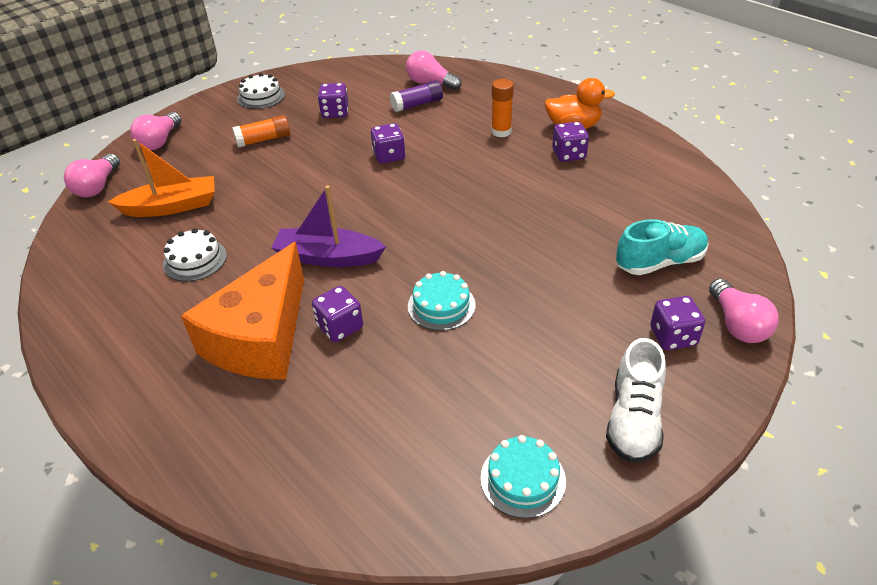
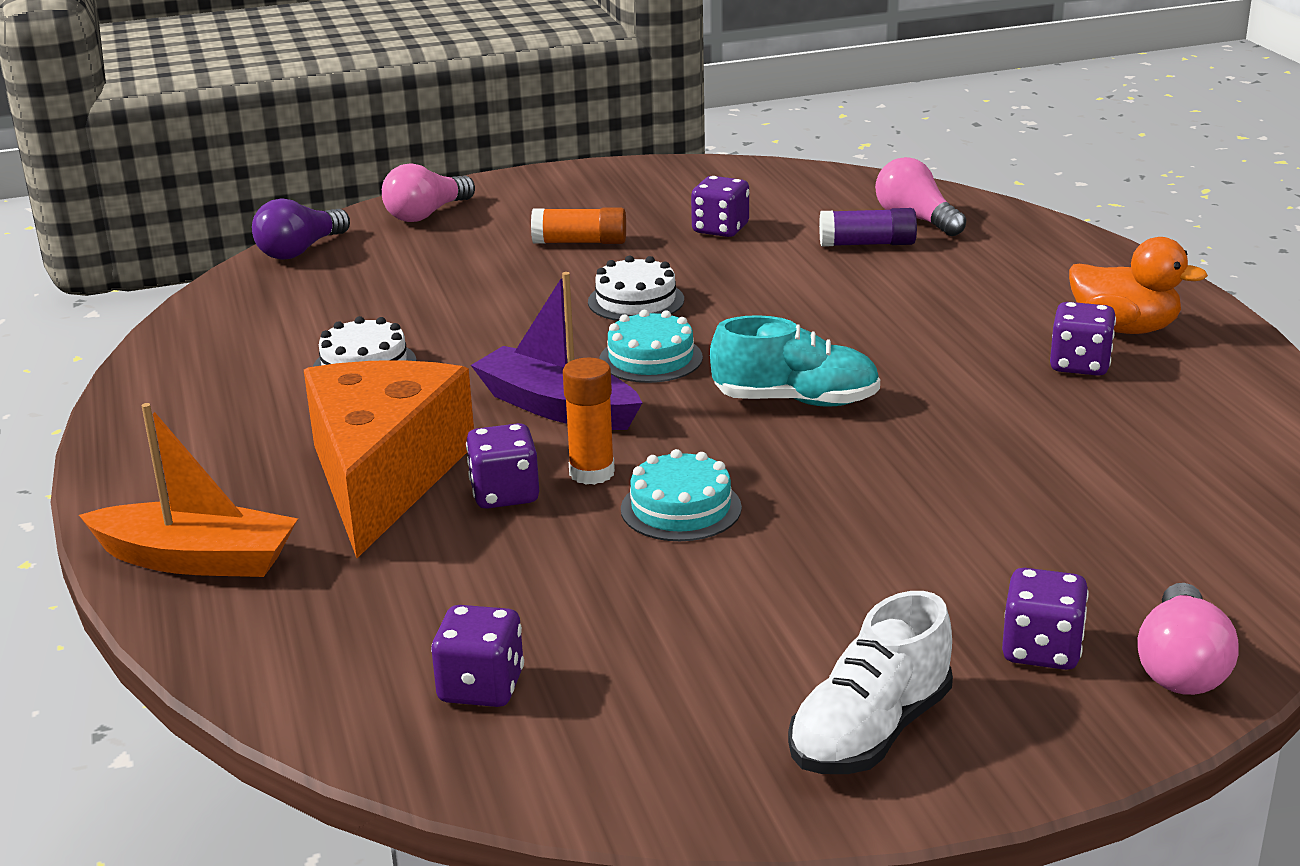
camera: 25 degrees right, 15 degrees down
(98, 186) = (300, 250): pink light bulb -> purple light bulb
(172, 206) = (382, 296): orange boat -> orange boat (197, 559)
(261, 96) = (620, 187): white cake -> white cake (636, 301)
(261, 337) = (383, 476): orange cheese -> orange cheese turned 135 degrees clockwise
(389, 156) = (760, 302): purple dice -> purple dice (481, 687)
(501, 131) = (983, 309): orange glue stick -> orange glue stick (592, 473)
(523, 479) = (624, 746): turquoise cake -> turquoise cake (651, 358)
(660, 262) = (1112, 548): turquoise shoe -> turquoise shoe (796, 401)

